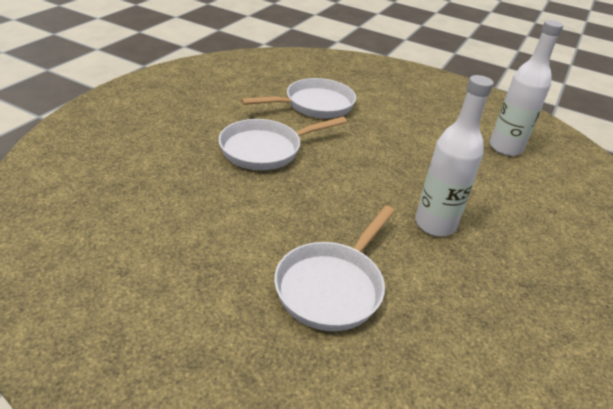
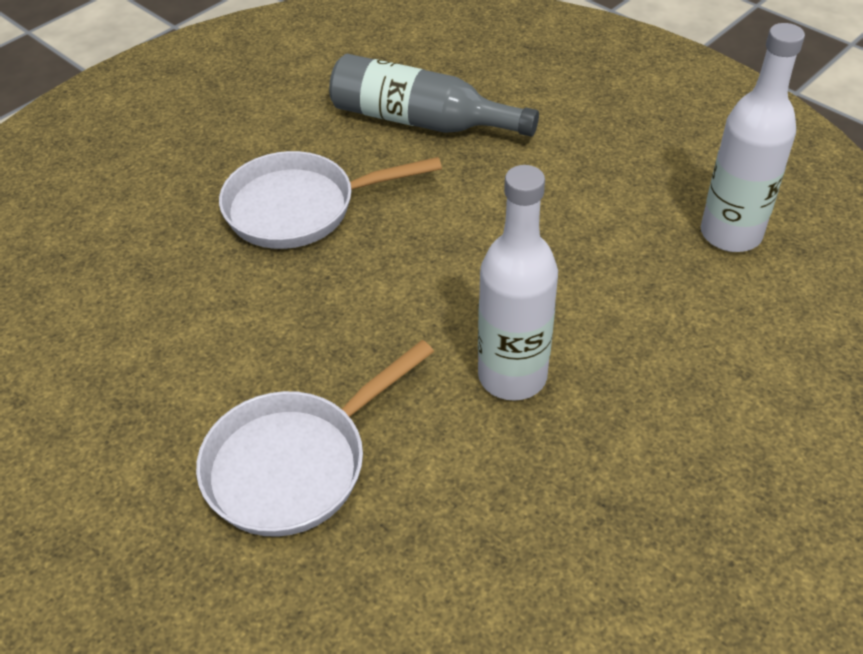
camera: 20 degrees right, 10 degrees up
(314, 105) = (421, 121): white pan -> grey bottle

